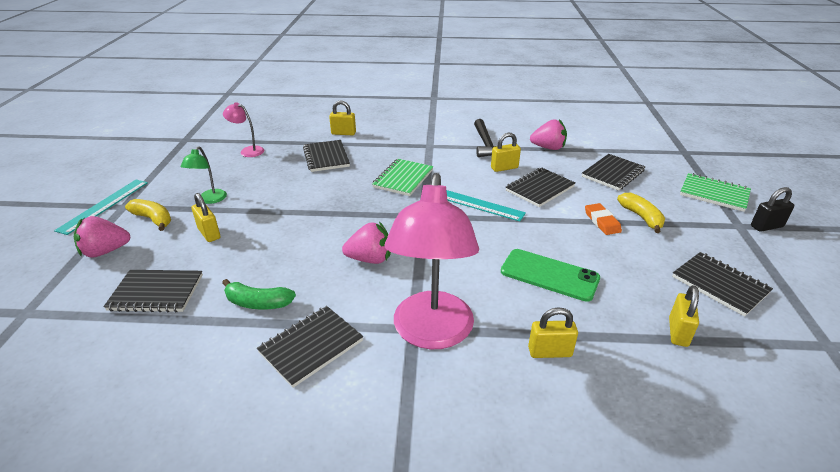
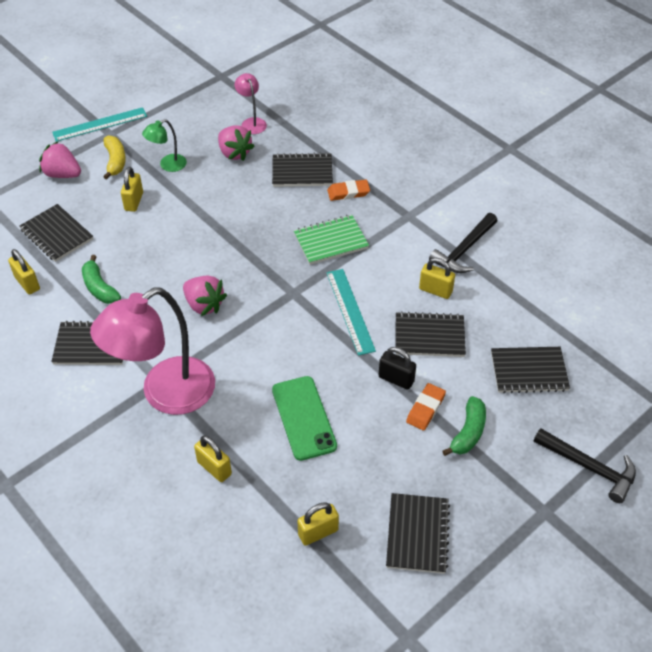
camera: 45 degrees right, 15 degrees up
(326, 157) = (302, 172): black notebook -> black notebook turned 60 degrees clockwise
(343, 133) = (354, 148): yellow padlock -> yellow padlock (27, 283)
(374, 152) = (348, 192): none -> orange eraser
(548, 148) = (518, 296): pink strawberry -> pink strawberry (234, 153)
(641, 217) = (468, 432): yellow banana -> green banana
(714, 194) = (589, 467): green notebook -> black hammer
(766, 226) = (570, 533): black padlock -> black padlock (396, 379)

